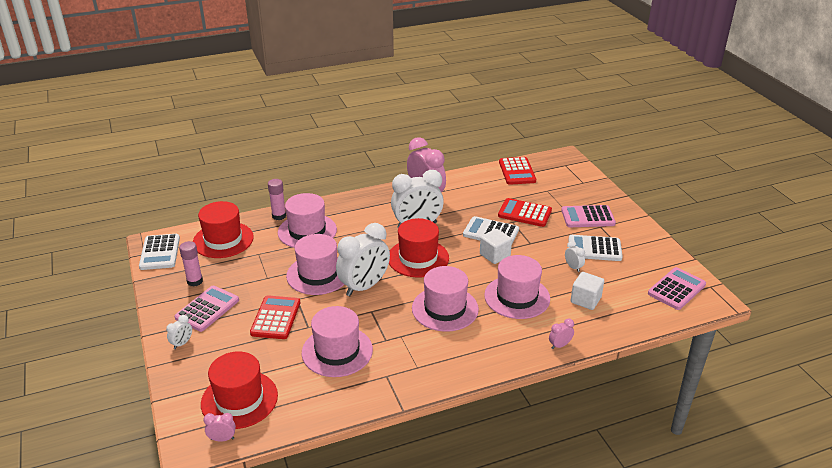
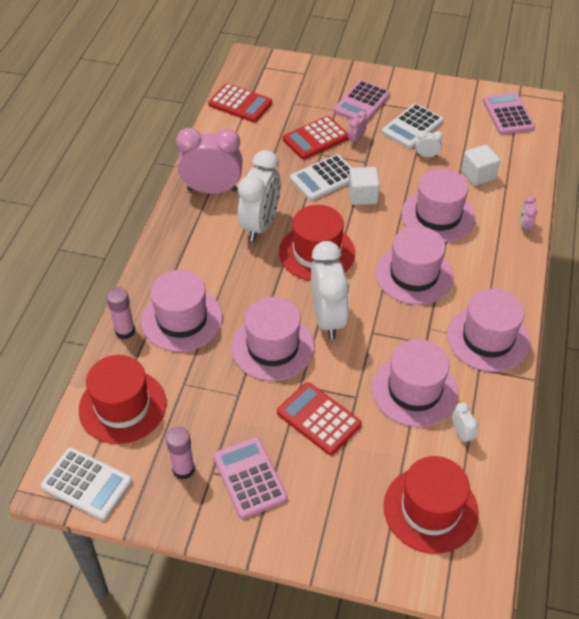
camera: 55 degrees left, 15 degrees up
(182, 343) = (294, 528): white clock -> white clock (461, 434)
(222, 439) = (481, 550): pink clock -> pink clock (356, 139)
(420, 369) = (488, 338): none -> pink hat

